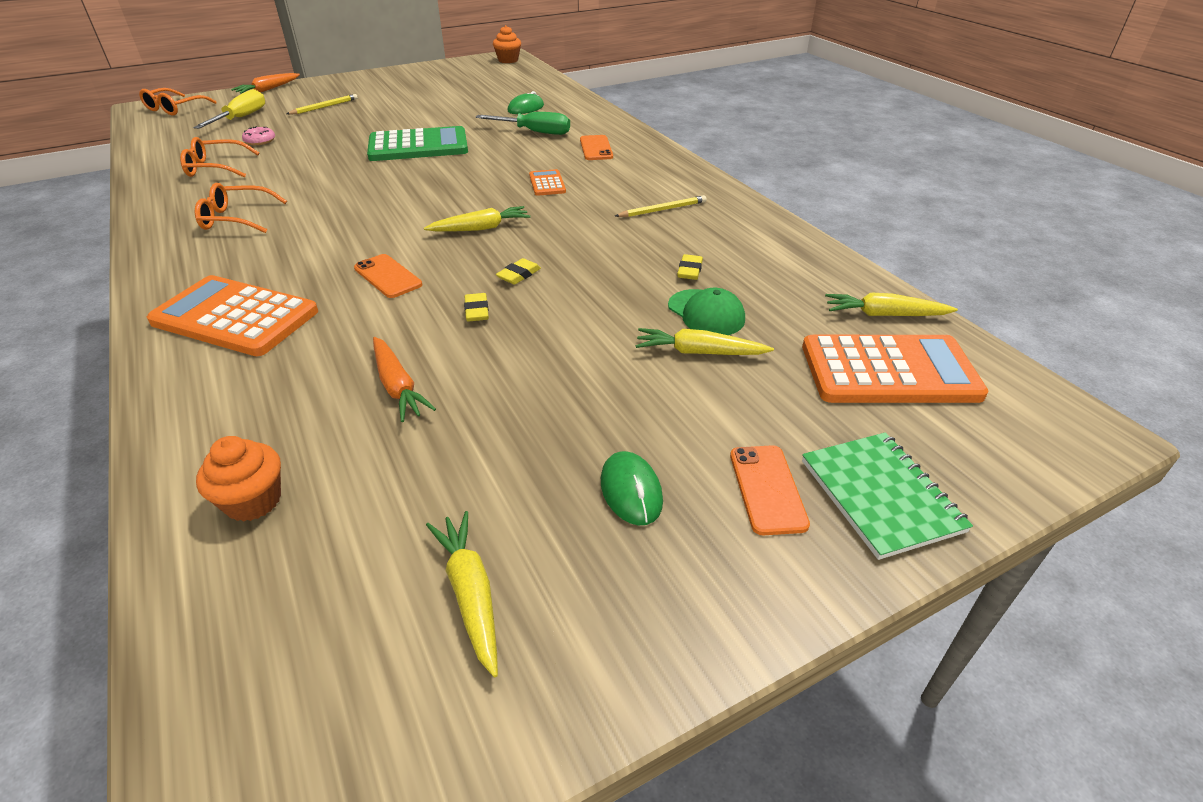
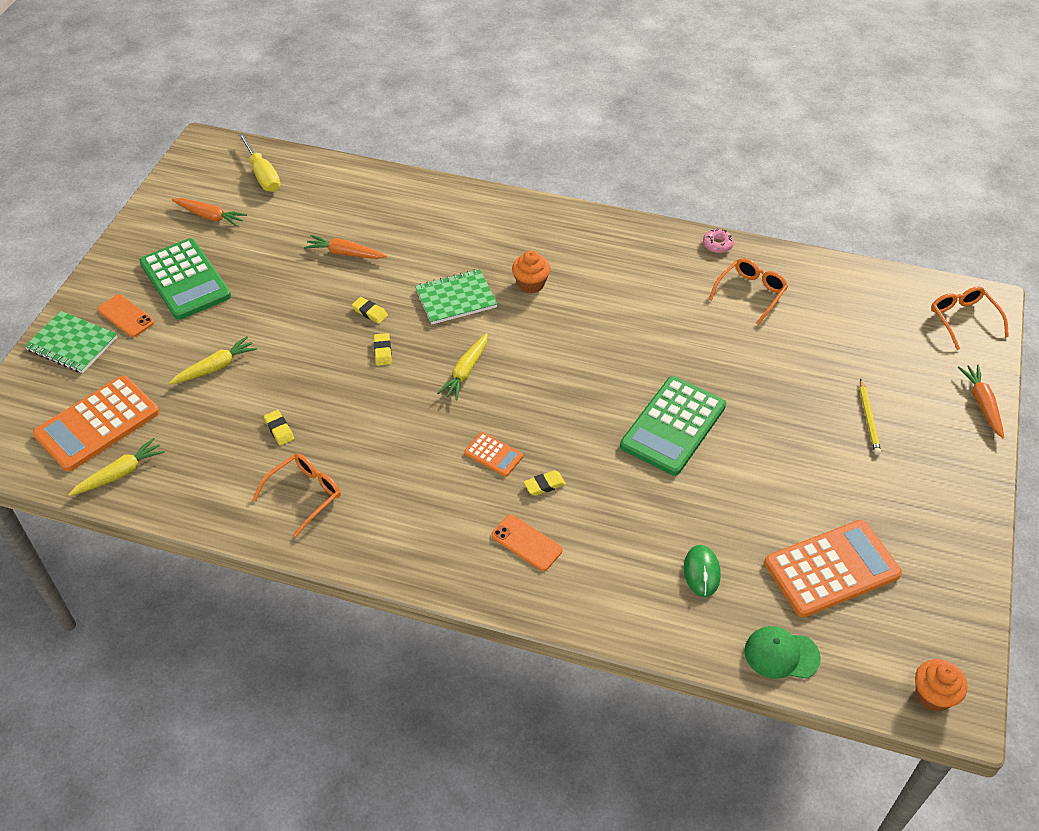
camera: 135 degrees right, 10 degrees up
(235, 317) = (485, 228): orange calculator -> orange calculator (831, 569)
(236, 218) = (628, 271): orange glasses -> orange glasses (305, 494)
(241, 118) = (885, 350): yellow screwdriver -> yellow screwdriver (263, 175)
(253, 501) = (329, 189): orange cupcake -> orange cupcake (531, 284)
(260, 141) = (797, 338): pink donut -> pink donut (717, 244)
(387, 276) = (456, 298): orange phone -> green notebook
(470, 594) = (210, 216): yellow carrot -> orange carrot
(535, 132) = (619, 528): green screwdriver -> none
(542, 160) = (544, 485): none -> yellow eraser
(631, 491) = (185, 280): green mouse -> green calculator
(662, 209) = (365, 487): yellow pencil -> none
(706, 313) = (236, 399): green cap -> green cap (781, 654)

